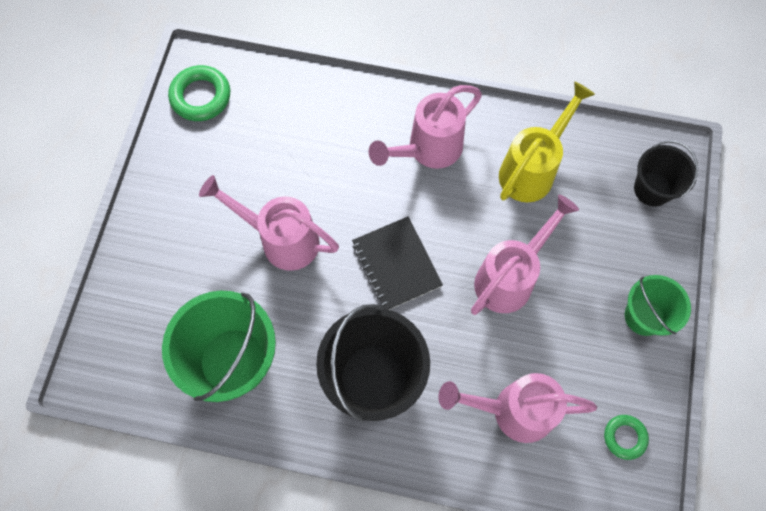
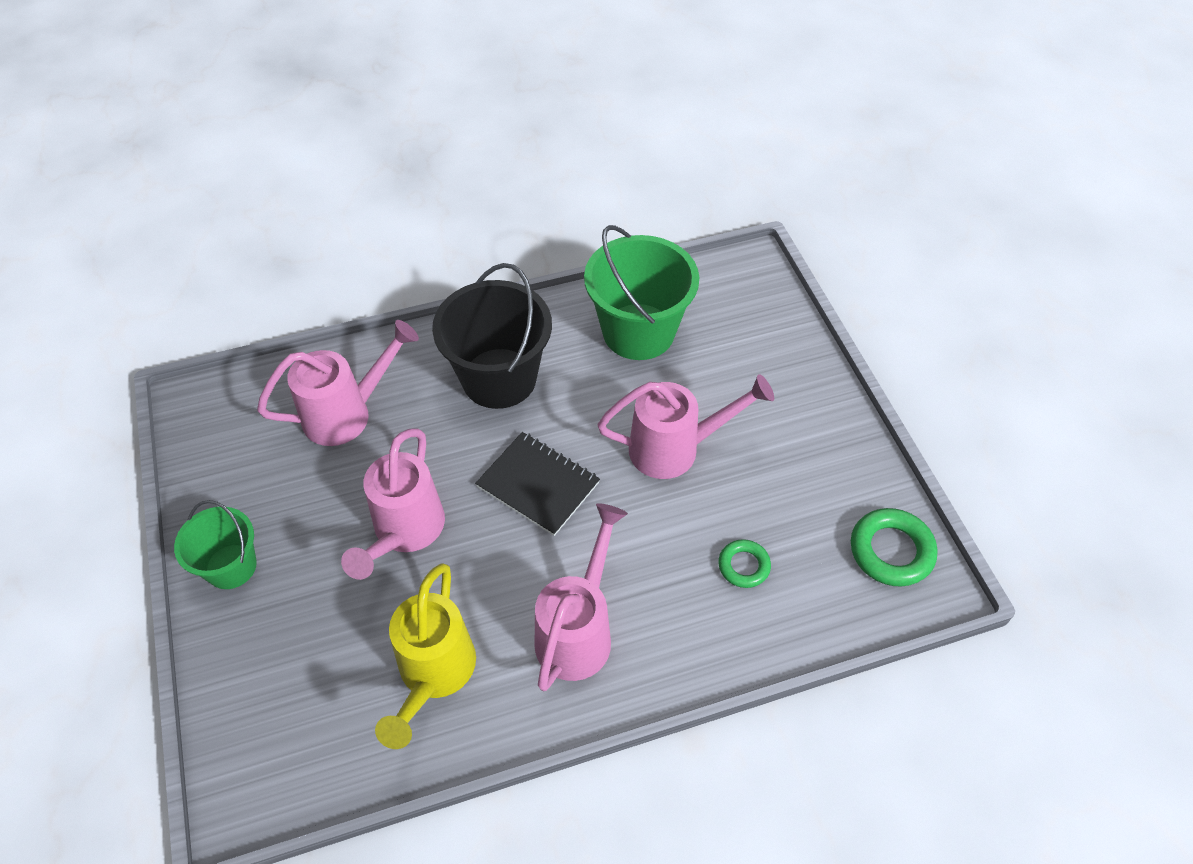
camera: 150 degrees right, 15 degrees down
(624, 437) = (223, 443): green ring -> green ring (743, 566)
(652, 189) = (260, 732): black bucket -> none

